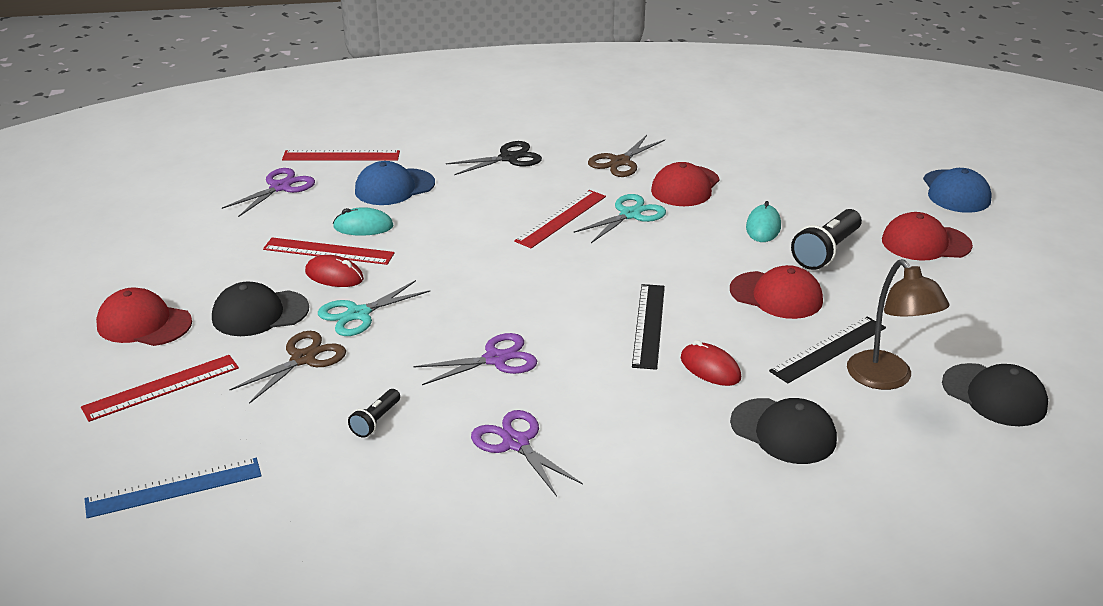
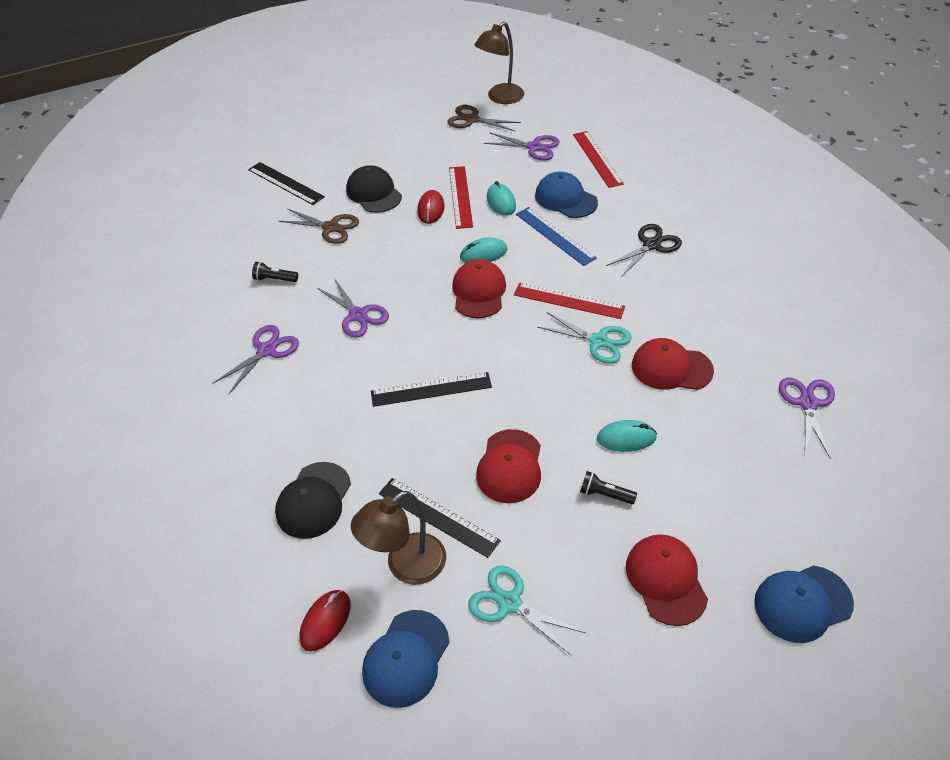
camera: 75 degrees right, 15 degrees up
(144, 324) = (346, 153): red cap -> red cap (479, 292)
(153, 189) = (500, 98): none -> brown lamp
(161, 387) = (285, 183): red ruler -> black ruler
(174, 488) = (198, 221): blue ruler -> blue ruler (555, 236)
(358, 314) = (389, 235): turquoise scissors -> turquoise scissors (509, 603)
(448, 254) = (483, 254): none -> turquoise mouse
(509, 158) = (651, 245): black scissors -> black scissors turned 90 degrees counterclockwise
(620, 162) = (690, 314): brown scissors -> brown scissors (472, 119)
(710, 368) = (384, 439): red mouse -> red mouse (325, 621)
(756, 139) = (808, 403): none -> purple scissors
(826, 252) = (605, 494): black flashlight -> black flashlight, size x0.55
(994, 395) = (406, 658): black cap -> blue cap

